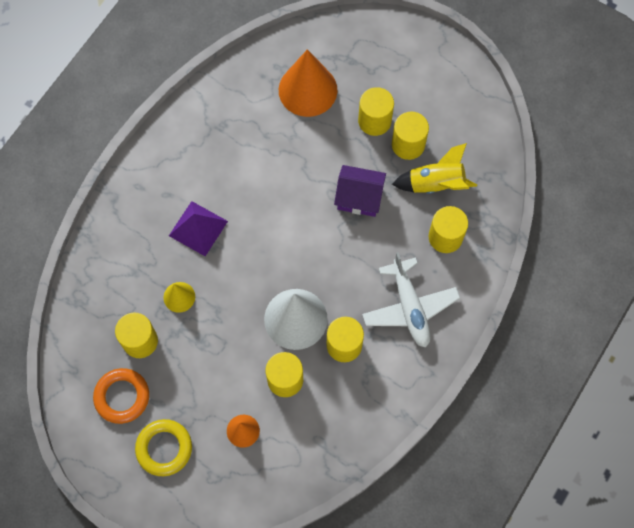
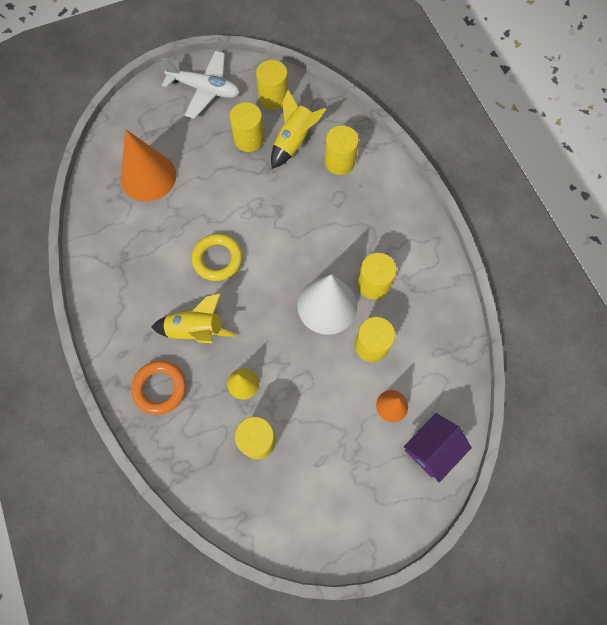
camera: 55 degrees left, 0 degrees up
(122, 397) = (295, 488): orange ring -> orange ring (160, 388)
(164, 448) = (365, 480): yellow ring -> yellow ring (217, 259)
(198, 228) = (196, 330): purple pyramid -> yellow rocket
(359, 197) = (264, 198): purple house -> purple house (431, 449)
(374, 121) = (212, 148): yellow cylinder -> yellow cylinder (273, 98)
(409, 307) = (376, 220): white plane -> white plane (205, 89)

